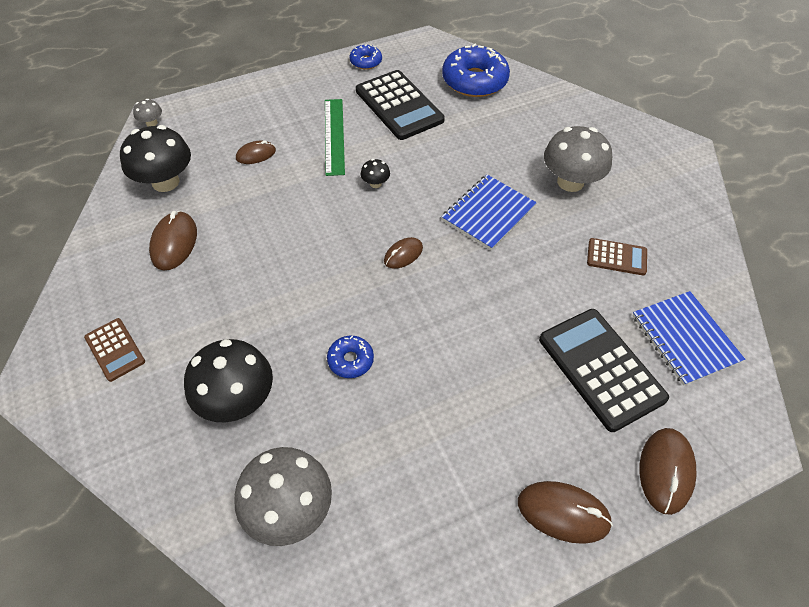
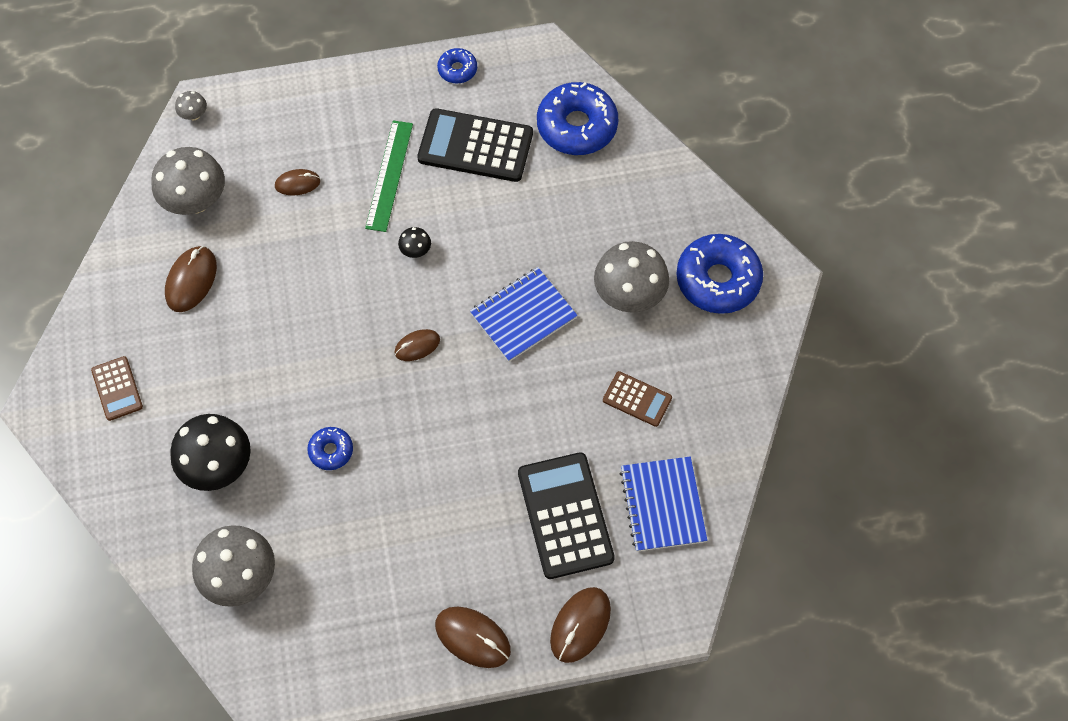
camera: 15 degrees right, 10 degrees up
(165, 182) = (195, 201): black mushroom -> grey mushroom
(399, 105) = (475, 146): black calculator -> black calculator turned 120 degrees clockwise
(636, 159) = (718, 280): none -> blue donut

